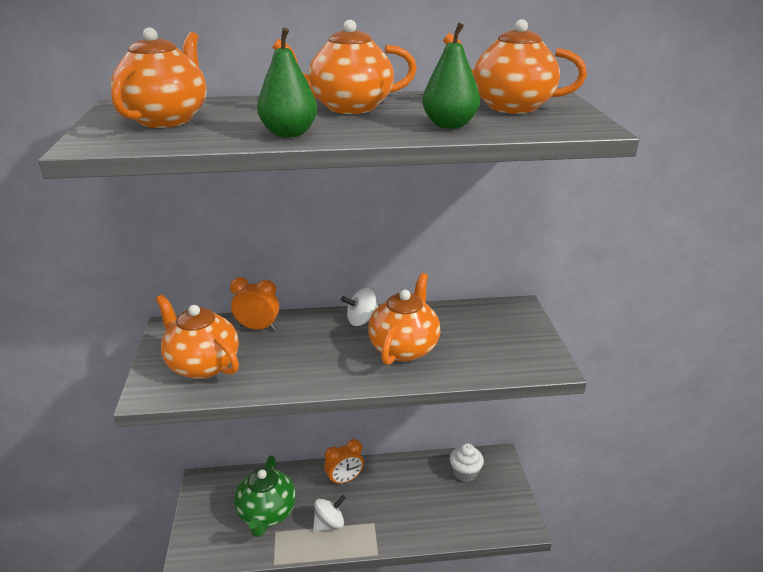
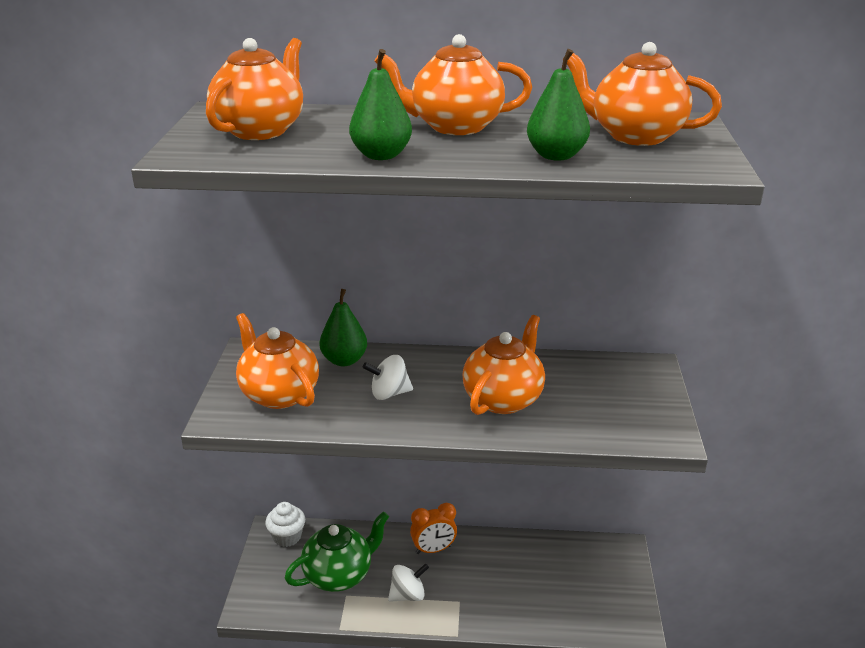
camera: 10 degrees right, 0 degrees up
(258, 328) = (344, 360): orange clock -> green pear
(267, 514) = (339, 575): green teapot -> green teapot turned 135 degrees counterclockwise
(362, 320) = (462, 363): white spinning top -> white spinning top (389, 393)
(465, 473) = (578, 560): white cupcake -> white cupcake (287, 537)

